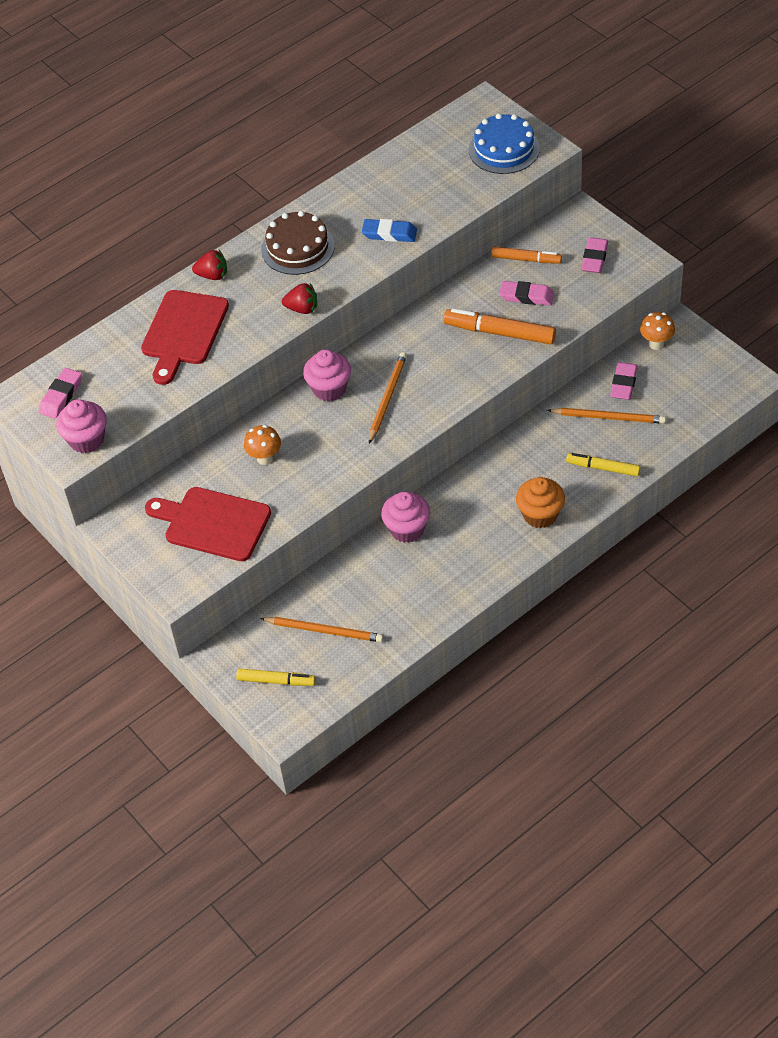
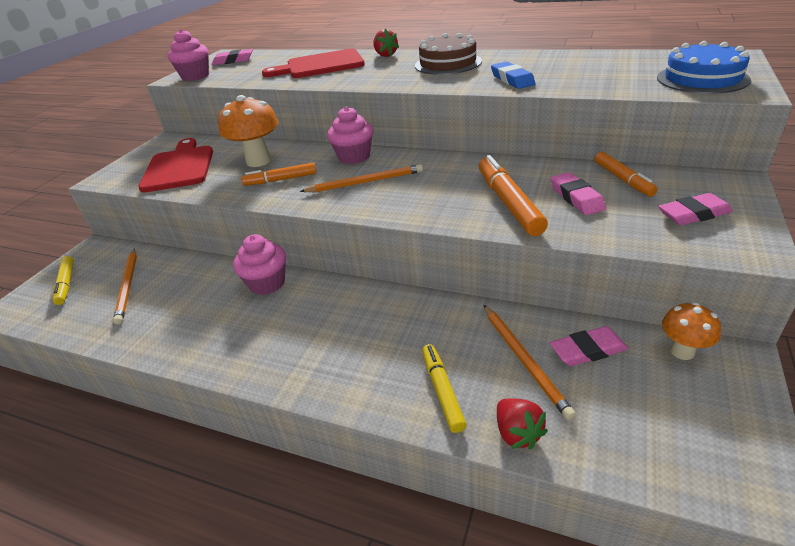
camera: 60 degrees right, 15 degrees down
(265, 458) = (258, 161): orange mushroom -> orange mushroom, size x1.70
(302, 309) = (384, 83): red strawberry -> red strawberry (517, 433)
(325, 452) = (281, 180): none -> orange marker
(540, 514) = (334, 366): orange cupcake -> none

